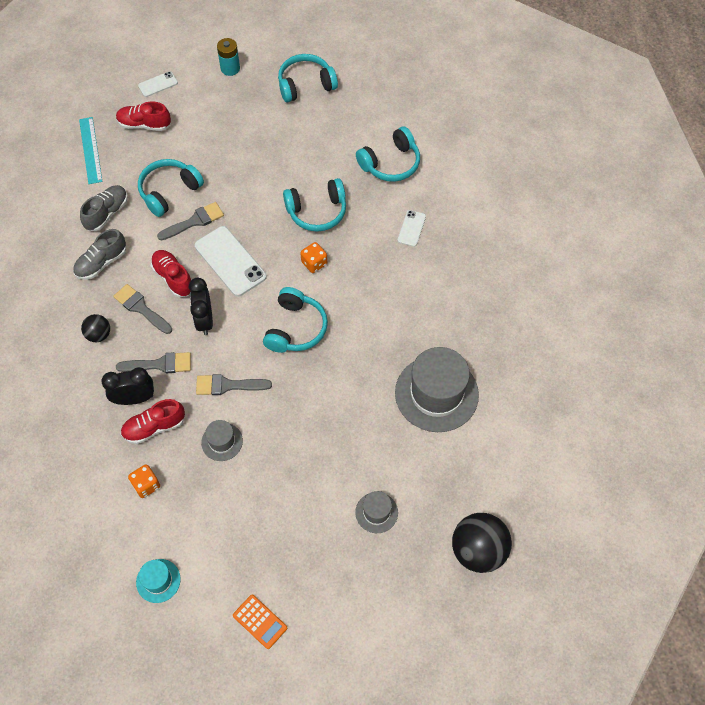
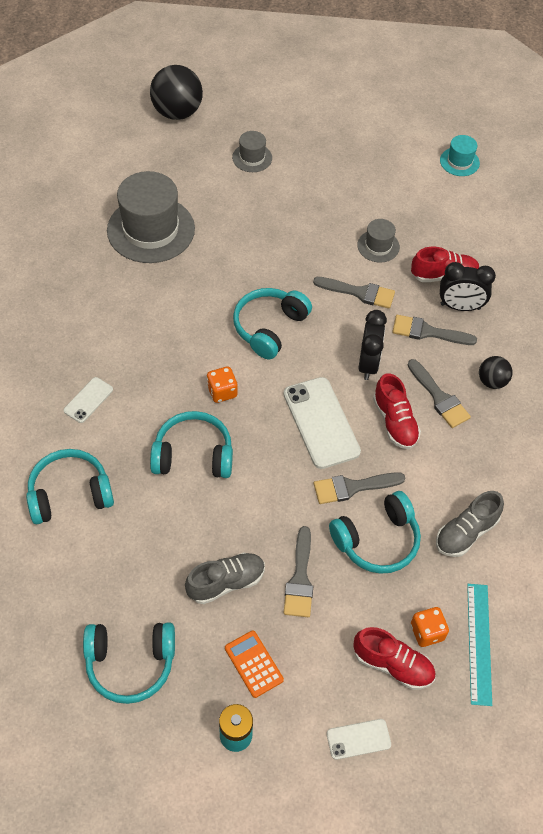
camera: 165 degrees left, 5 degrees down
(101, 263) = (480, 466): grey shoe -> grey shoe (226, 582)
(146, 485) = (459, 231): orange dice -> orange dice (427, 632)
(216, 155) = (300, 578): none -> grey brush
(260, 621) = (378, 116): orange calculator -> orange calculator (253, 664)

